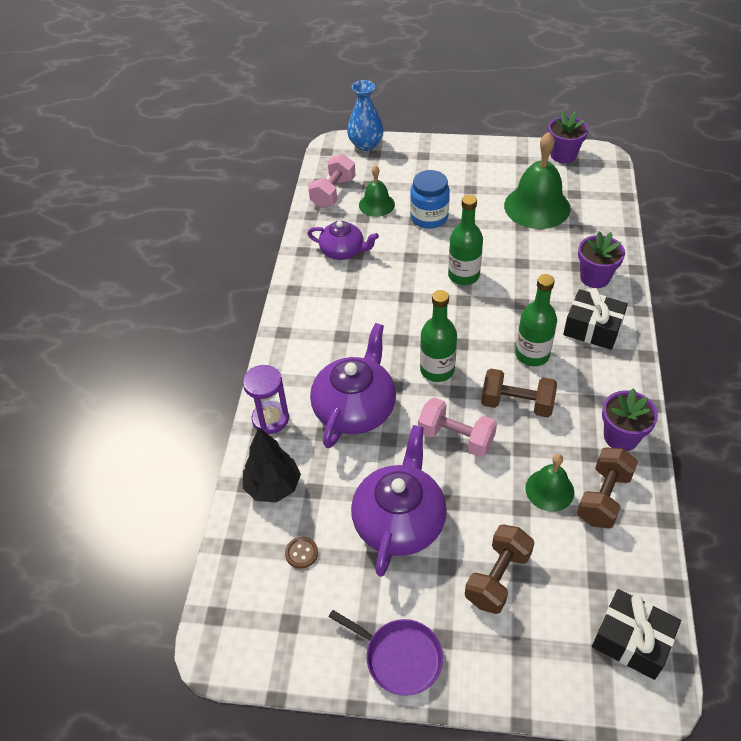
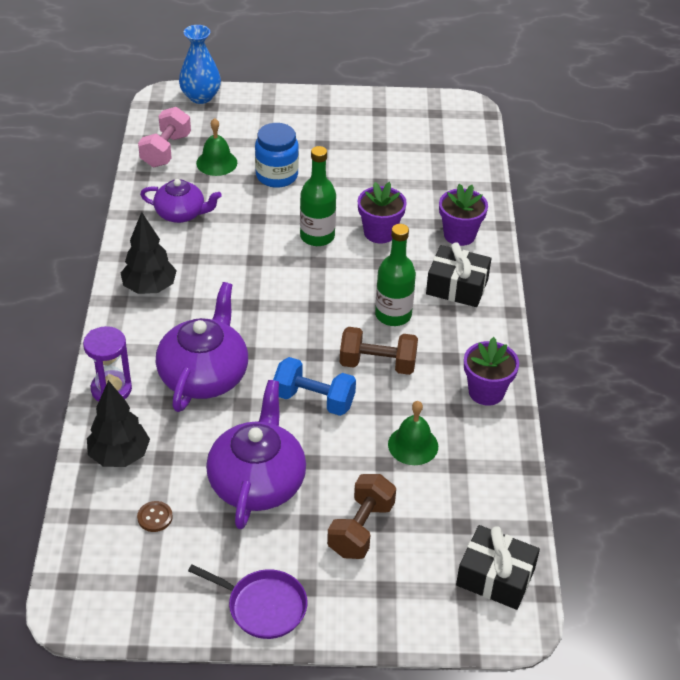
camera: 10 degrees left, 5 degrees down
(311, 321) = (149, 288): none -> black tree
(437, 370) = (291, 333): green bottle -> none
(456, 438) = (314, 400): pink dumbbell -> blue dumbbell
(537, 206) = (396, 162): green bell -> none
(563, 155) = (424, 106): purple flower pot -> purple flower pot (379, 232)
(603, 497) = (468, 449): brown dumbbell -> none

